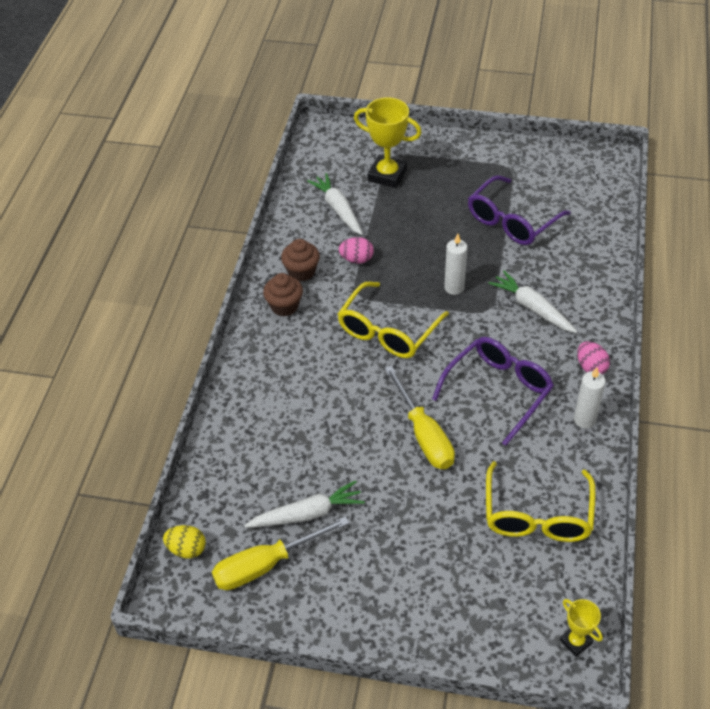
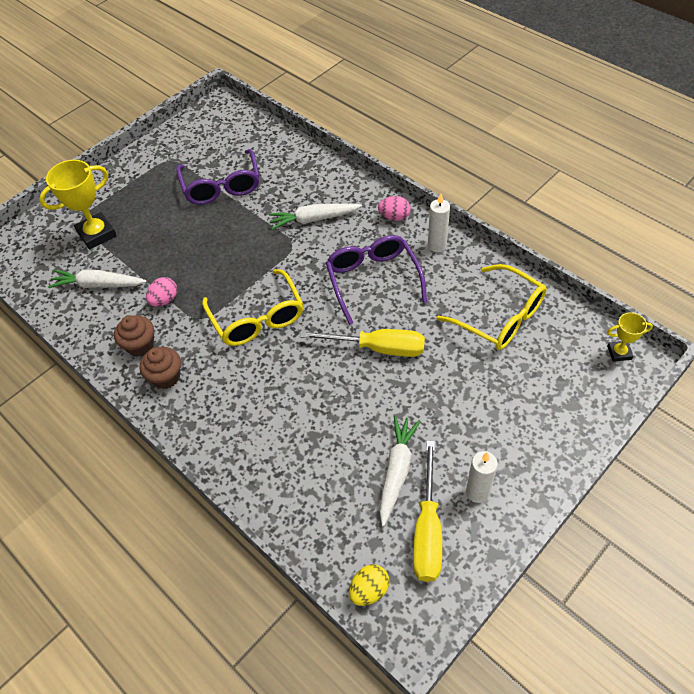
camera: 55 degrees left, 5 degrees up
(454, 288) = (253, 254): white candle -> white candle (477, 492)

